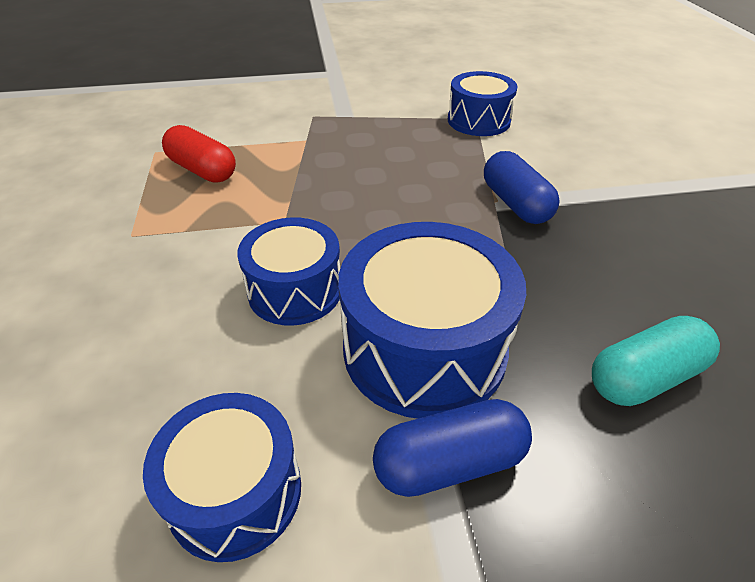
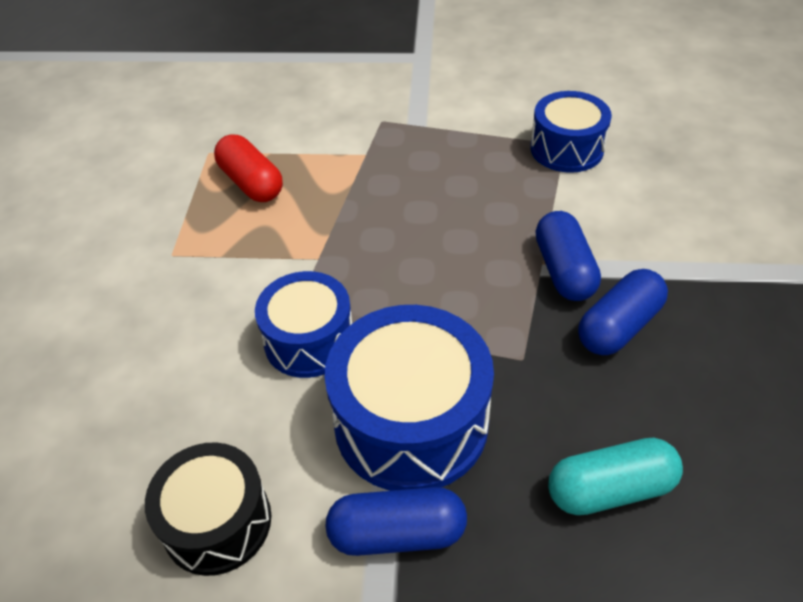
camera: 15 degrees right, 5 degrees up
(235, 492) = (217, 522): blue drum -> black drum
(583, 239) = (619, 326): none -> blue capsule

